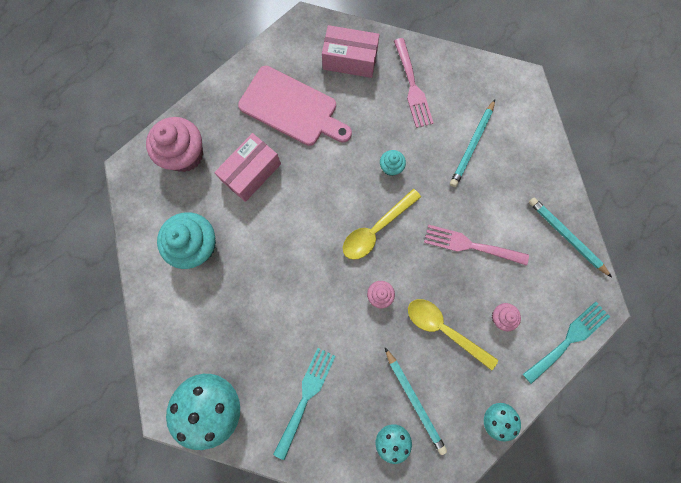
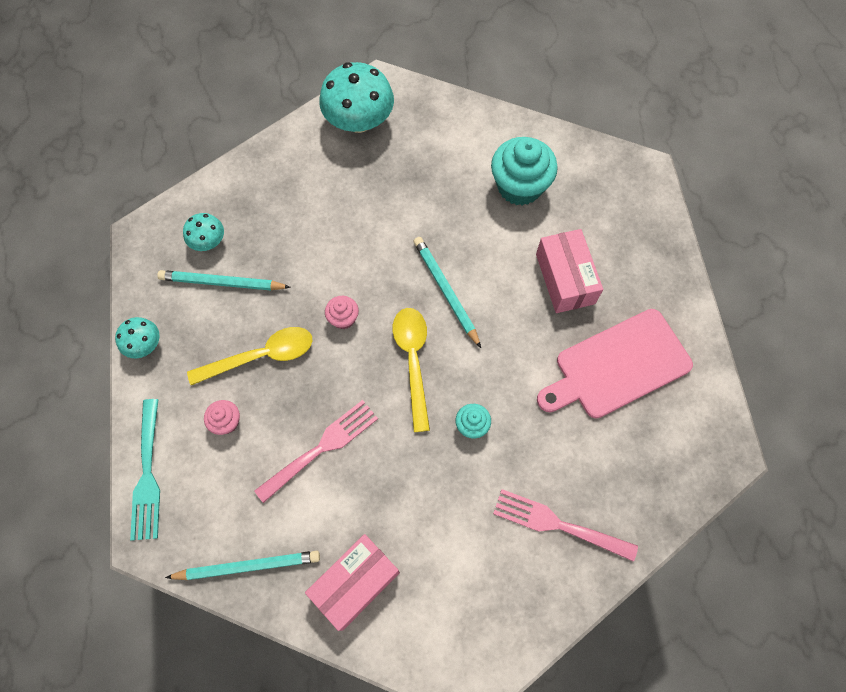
camera: 125 degrees right, 10 degrees down
(185, 155) = (629, 228): pink cupcake -> none
(305, 397) = (304, 194): turquoise fork -> none
(350, 60) = (642, 473): pink box -> pink box (355, 583)
(472, 145) = (433, 540): turquoise pencil -> turquoise pencil (446, 291)

